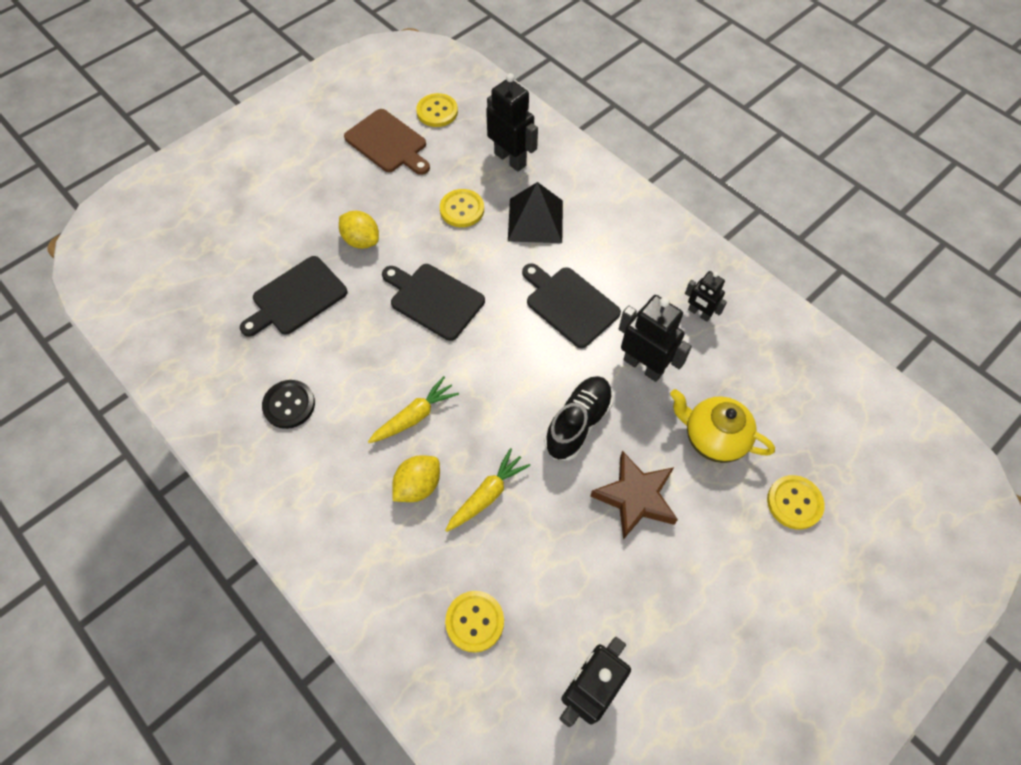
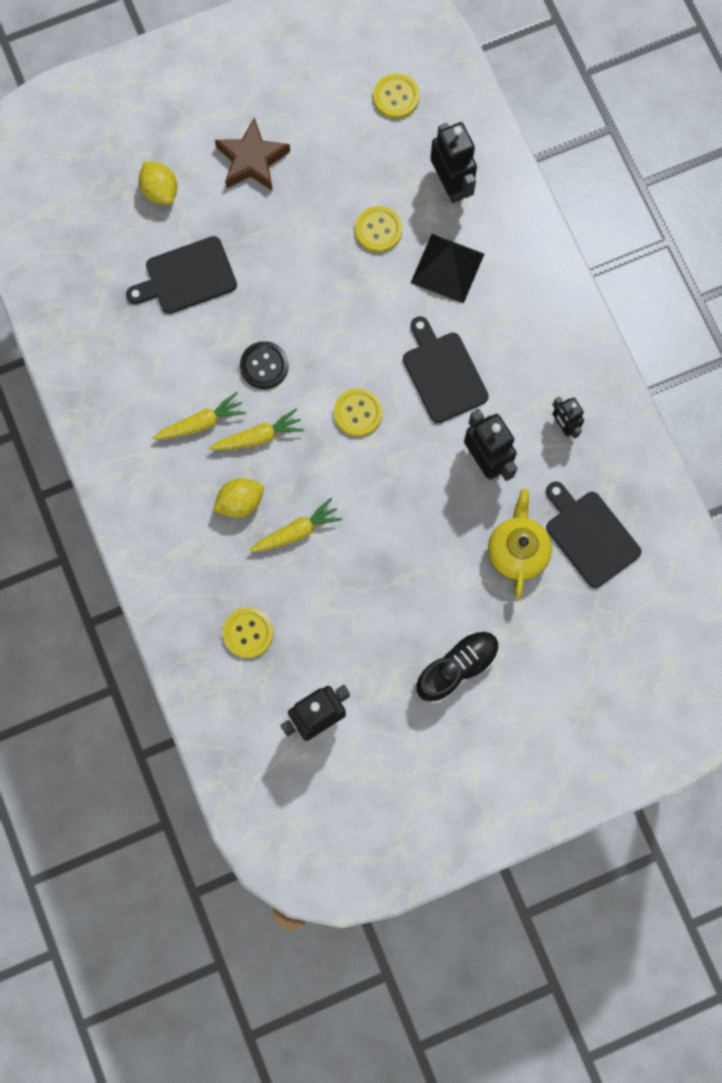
camera: 20 degrees right, 15 degrees up
(289, 405) = (150, 386): black button -> black button (264, 366)
(352, 422) = (201, 423): none -> yellow carrot
(361, 240) = (267, 233): yellow lemon -> yellow lemon (160, 191)
(388, 143) = (331, 122): brown cutting board -> none
(434, 300) = (315, 324): black cutting board -> black cutting board (589, 535)
(578, 423) = (401, 495): black shoe -> black shoe (457, 668)
(635, 497) = (423, 579): brown star -> brown star (252, 160)
(713, 438) = (517, 551): yellow teapot -> yellow teapot turned 45 degrees clockwise
(794, 503) = (560, 633): yellow button -> yellow button (358, 413)

